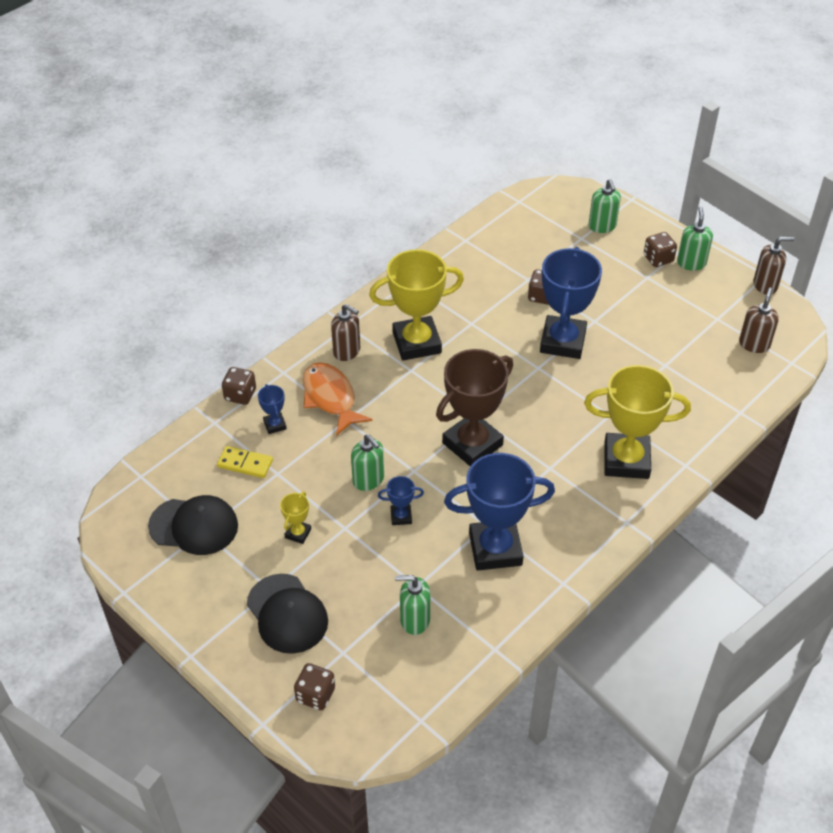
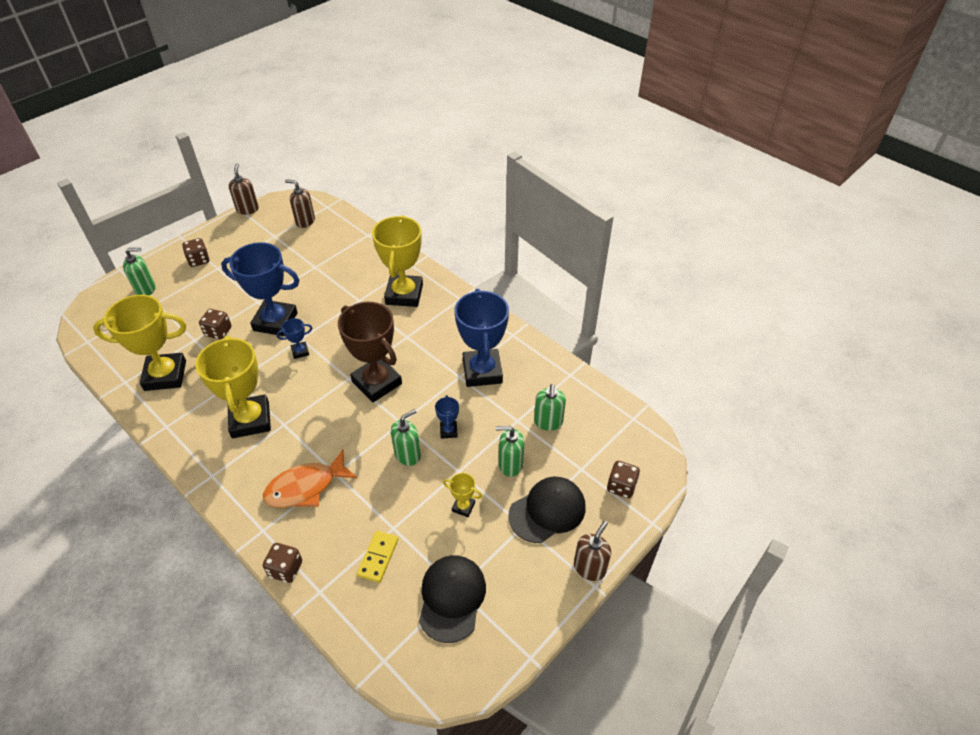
camera: 90 degrees left, 0 degrees up
(275, 425) = (332, 534): blue trophy -> blue trophy (300, 352)
(347, 351) = (247, 475): brown soap dispenser -> brown soap dispenser (589, 567)
(475, 267) = (165, 375): none -> yellow trophy
(691, 263) = (210, 243): green soap dispenser -> green soap dispenser (510, 464)

